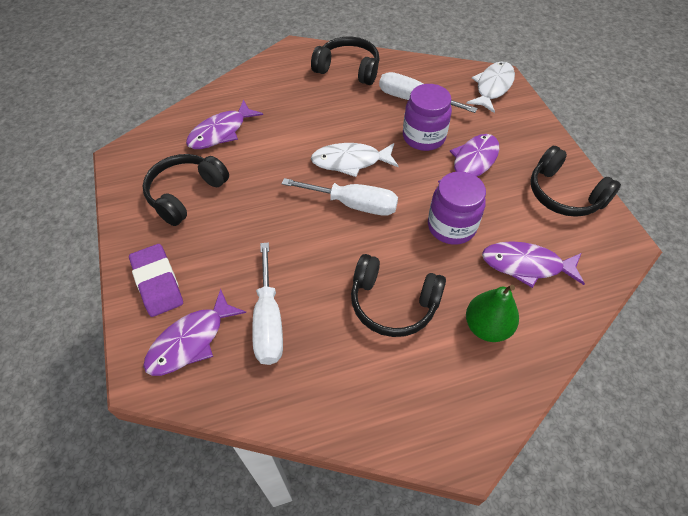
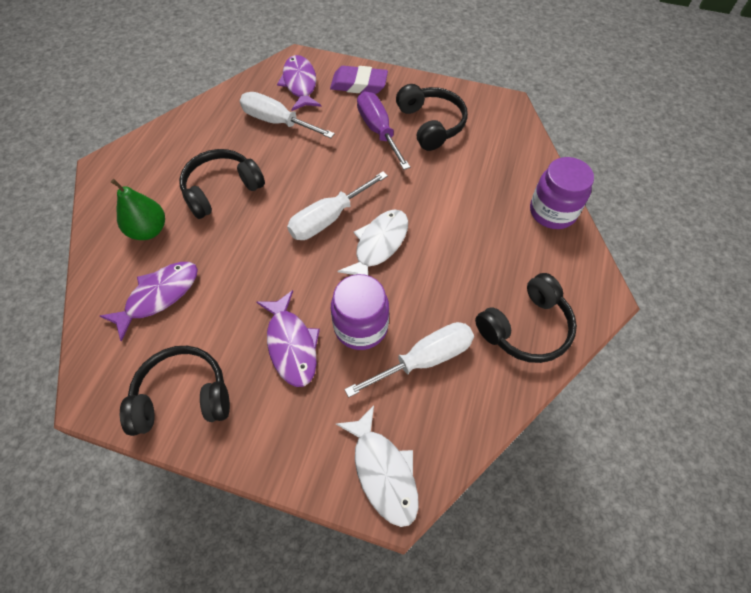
camera: 125 degrees right, 5 degrees up
(221, 132) = (492, 172): purple fish -> none
(221, 227) = (378, 130): none -> purple screwdriver
(451, 226) = (243, 271): purple jar -> purple jar (552, 212)

